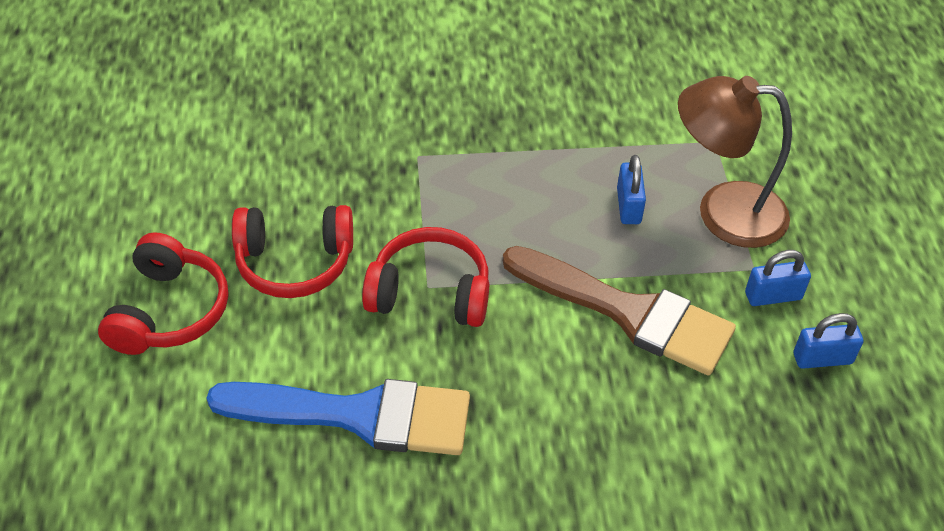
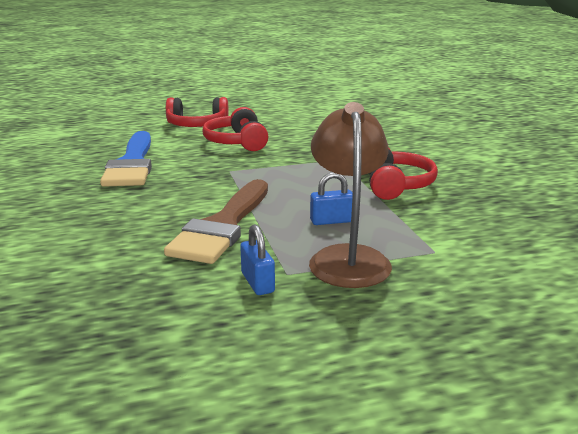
camera: 80 degrees right, 25 degrees down
(430, 293) = (224, 171): red headphones -> red headphones (394, 185)
(822, 358) = (190, 308): blue padlock -> none

